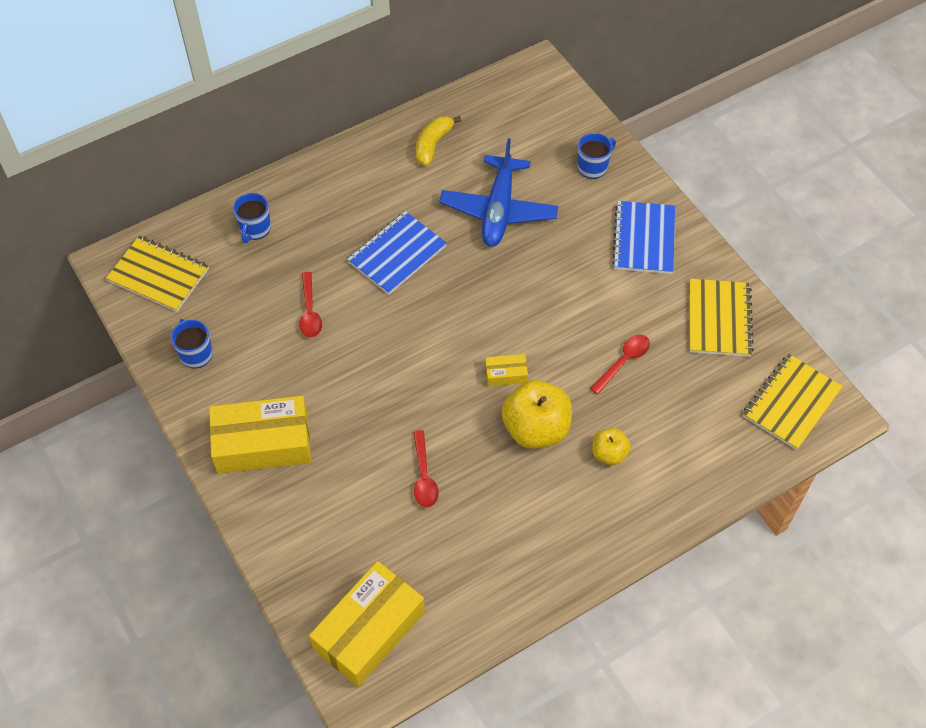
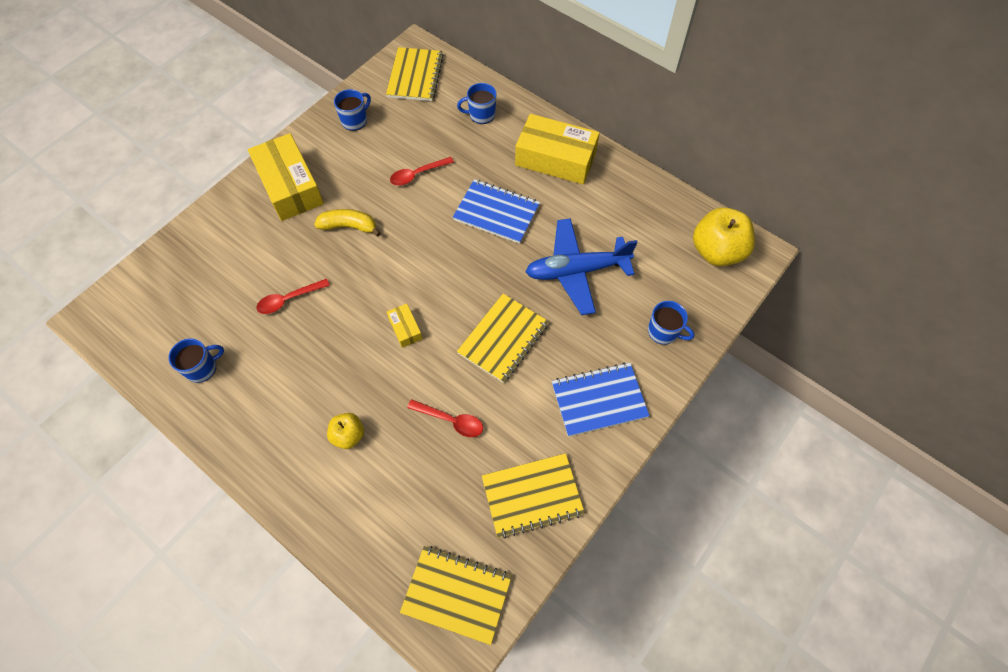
camera: 70 degrees right, 5 degrees up
(369, 630) = (146, 306): yellow box -> yellow box (555, 158)
(433, 145) = (623, 201): yellow banana -> yellow banana (349, 226)
(478, 580) = (202, 368): none -> blue mug
(536, 429) = (357, 368): yellow apple -> yellow apple (717, 251)
(551, 293) = (503, 339): none -> yellow notebook

